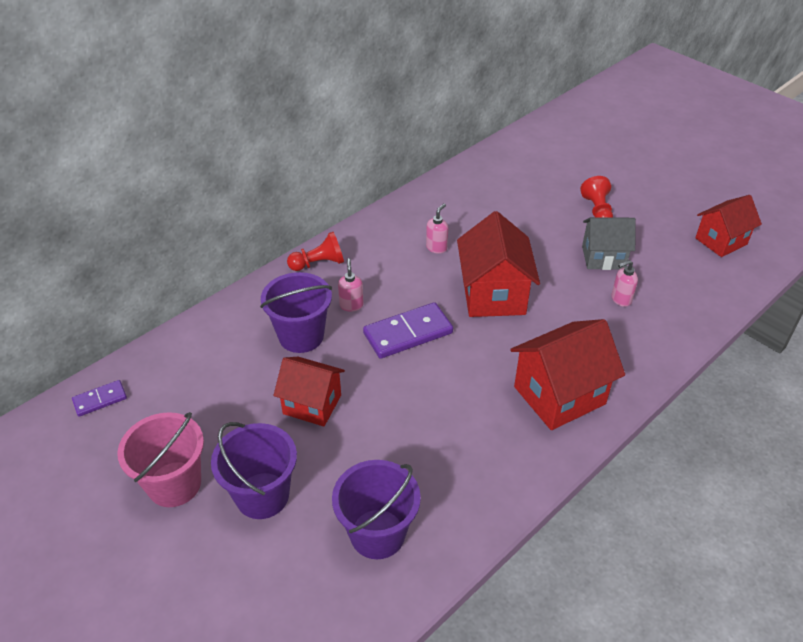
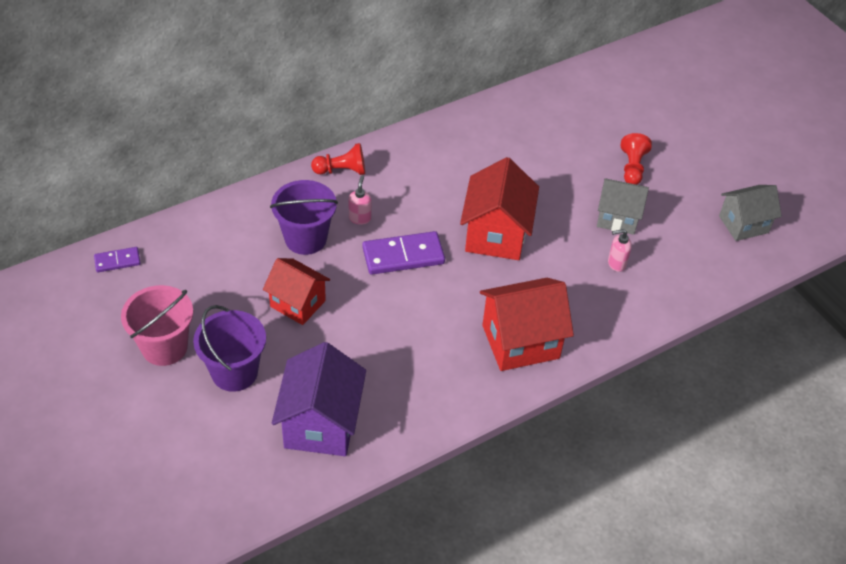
camera: 10 degrees right, 5 degrees up
(377, 534) = (321, 424): purple bucket -> purple house
(436, 247) = (459, 176): pink soap dispenser -> none
(721, 241) = (743, 224): red house -> grey house

